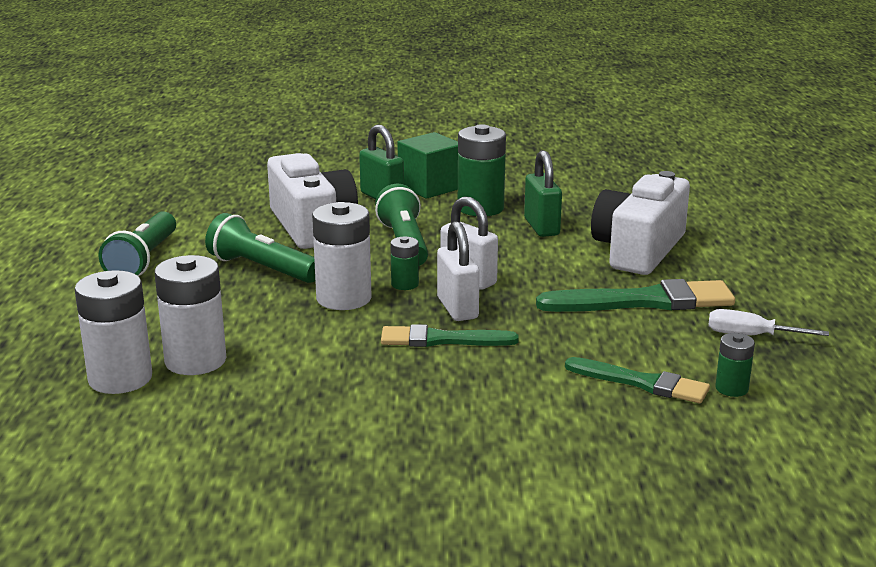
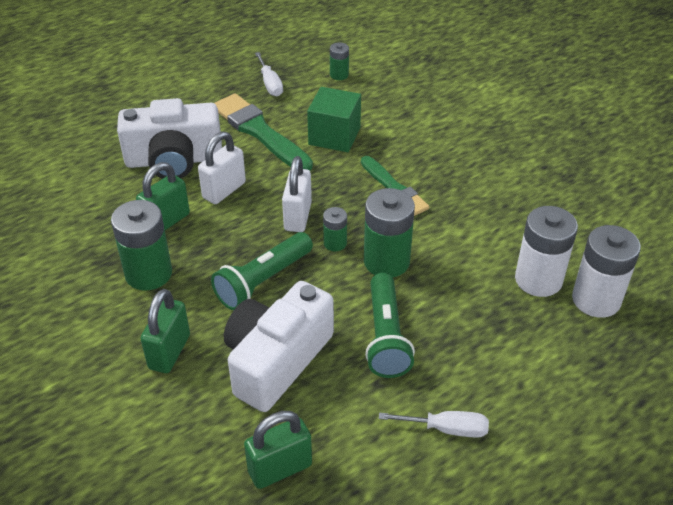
camera: 125 degrees left, 20 degrees up
(143, 260) = (446, 429): green flashlight -> white screwdriver
(222, 204) = (280, 468): none -> green padlock
(344, 298) = (386, 261): white battery -> green battery
(430, 187) = (116, 332): green cube -> green cube (334, 136)
(457, 308) = (346, 202): white padlock -> white padlock (224, 190)
(642, 383) = (364, 102): green brush -> none

